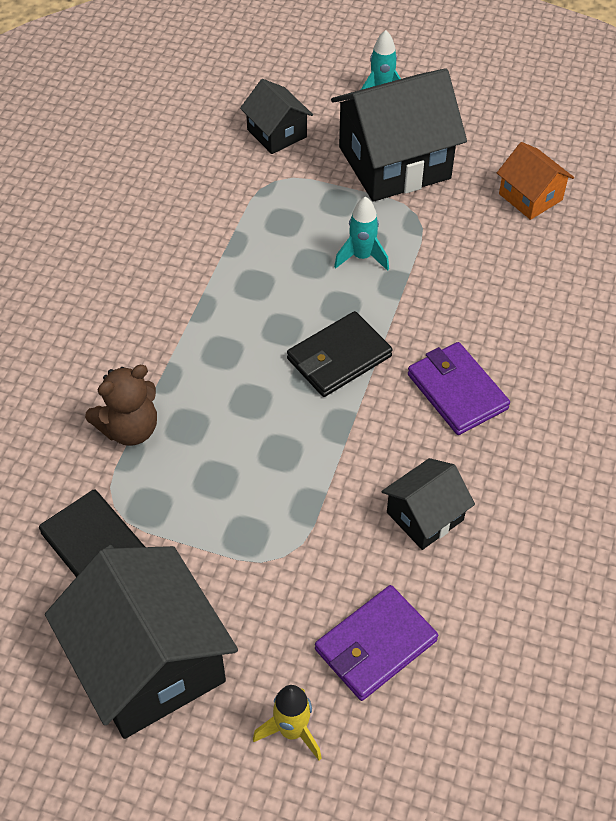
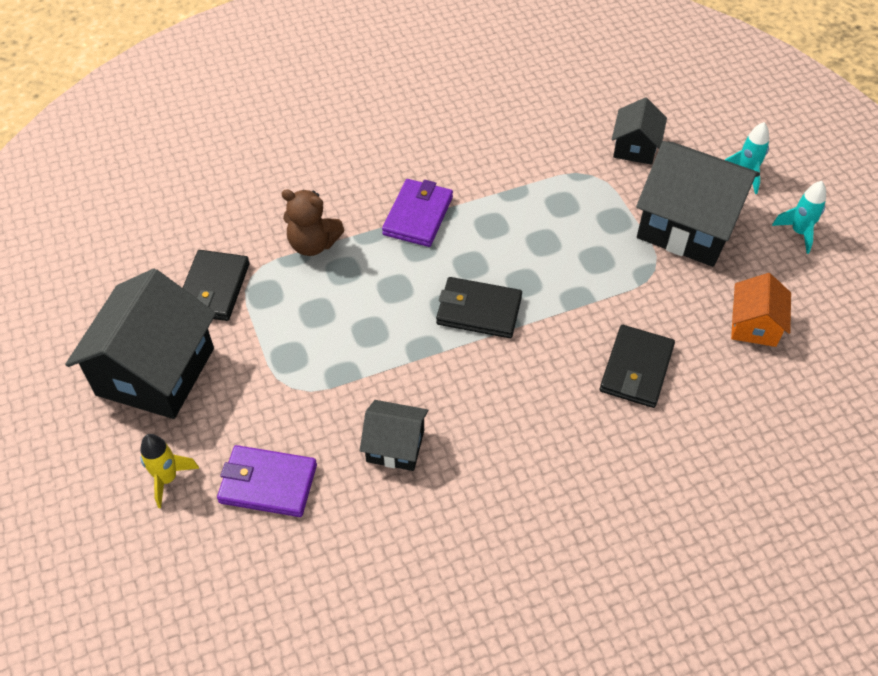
camera: 50 degrees right, 0 degrees up
(362, 257) = (579, 265): turquoise rocket -> turquoise rocket (799, 232)
(457, 391) = (520, 396): purple wallet -> purple wallet (418, 215)
(502, 297) = (636, 369): none -> black wallet

